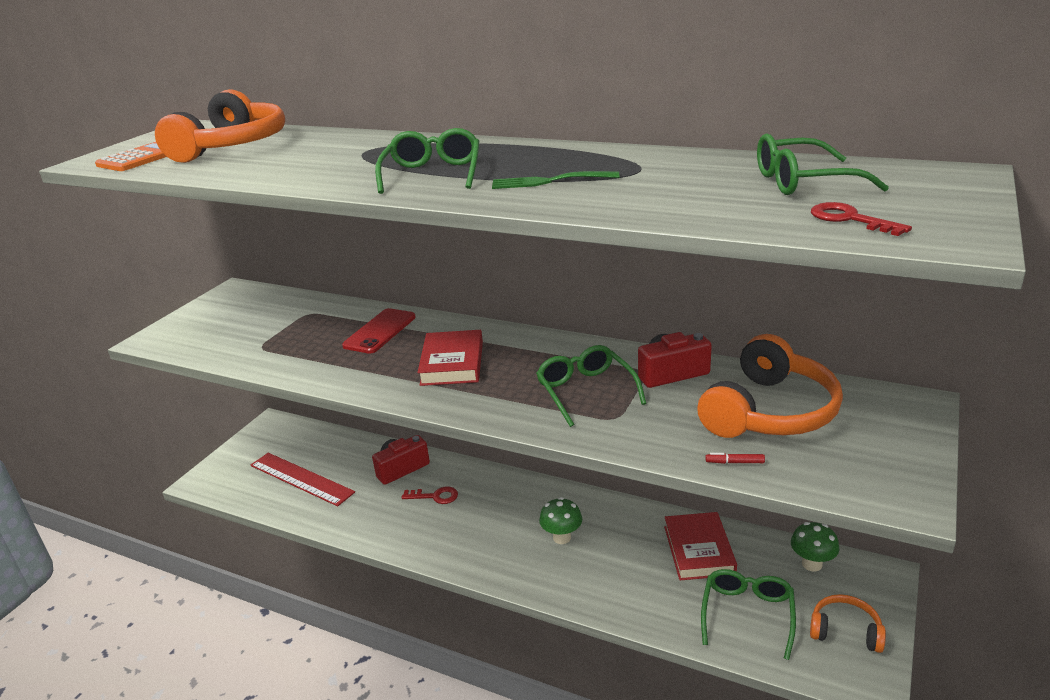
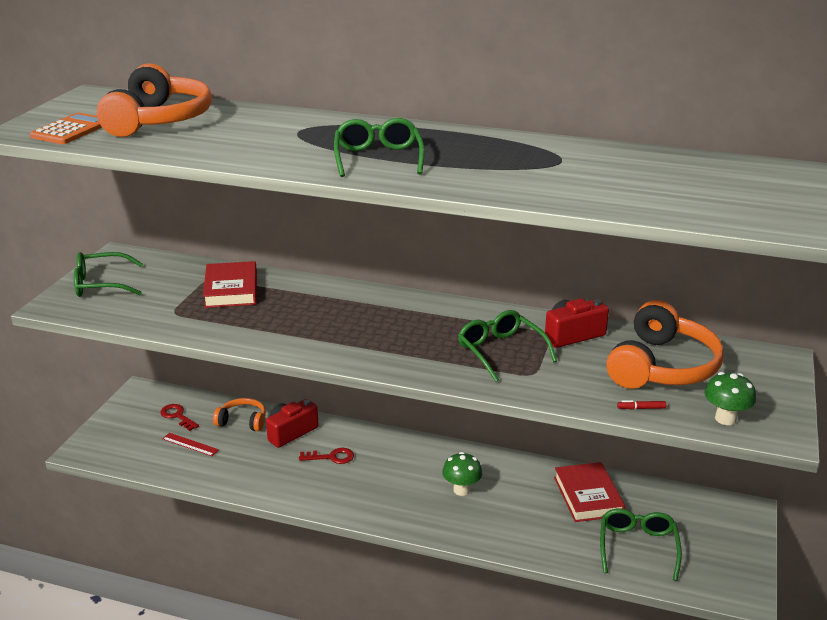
camera: 10 degrees left, 0 degrees up
(301, 479) = (190, 444): red ruler -> red ruler, size x0.48
(380, 331) = (288, 297): red phone -> none
(452, 363) = (370, 327): red book -> red book (231, 289)
(548, 181) = (487, 169): green fork -> none
(803, 182) = (699, 176): green glasses -> green glasses (101, 284)
(812, 564) = (687, 504): green mushroom -> green mushroom (725, 419)
(845, 631) = (721, 556): orange headphones -> orange headphones (242, 421)
(849, 219) = (742, 211): red key -> red key (177, 416)

